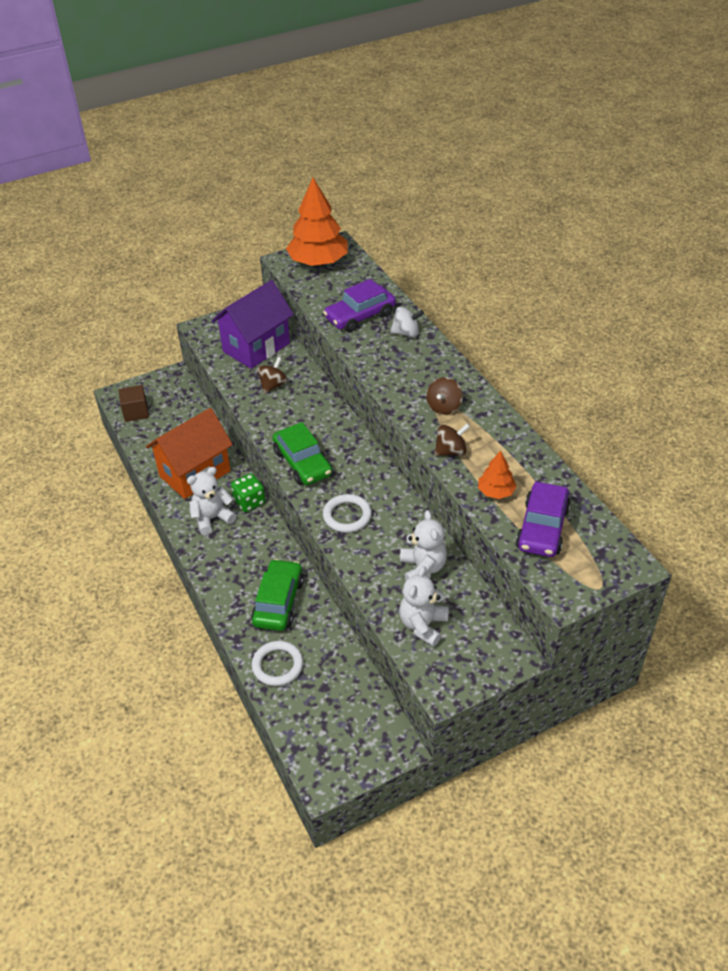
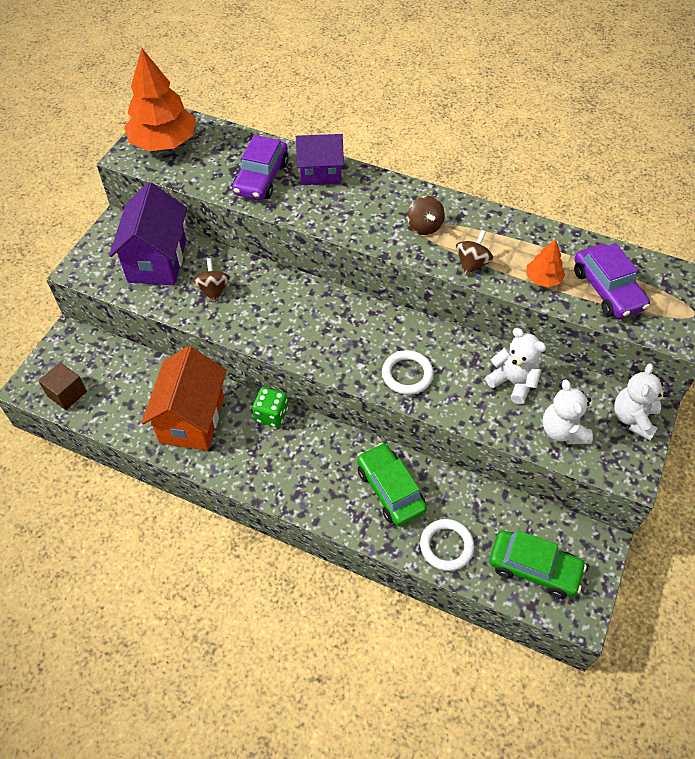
camera: 40 degrees left, 10 degrees up
(212, 518) = (253, 452): white teddy bear -> white teddy bear (633, 418)
(303, 463) = (318, 349): green car -> green car (534, 568)
(406, 333) = (320, 174): white spinning top -> purple house

